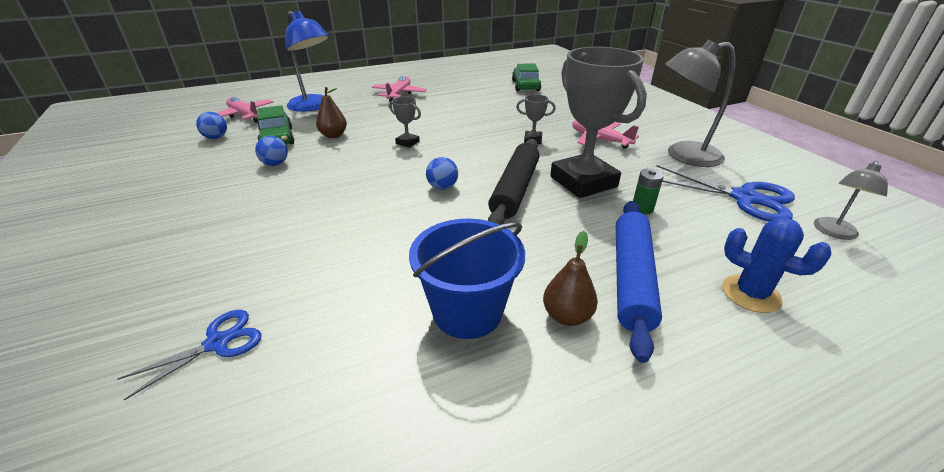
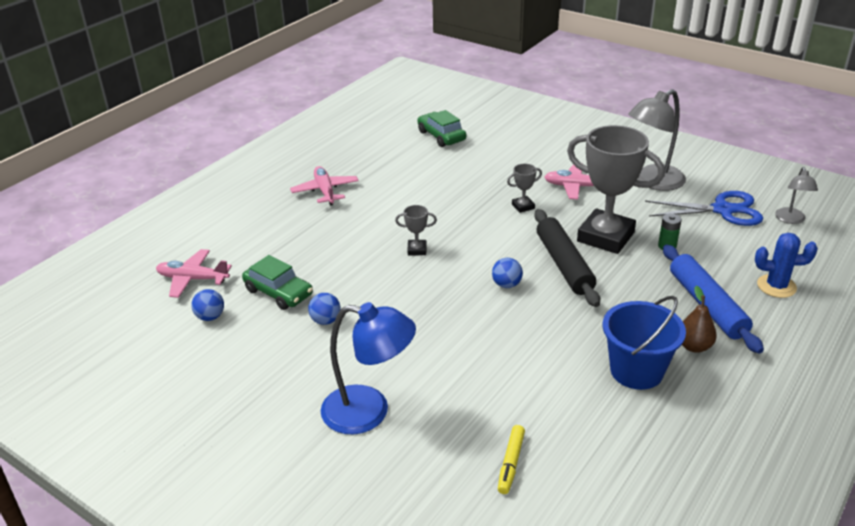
camera: 30 degrees left, 0 degrees up
(217, 343) = (511, 463): blue scissors -> yellow marker
(314, 106) = (254, 239): blue lamp -> blue lamp (369, 412)
(333, 135) = (333, 268): brown pear -> none

